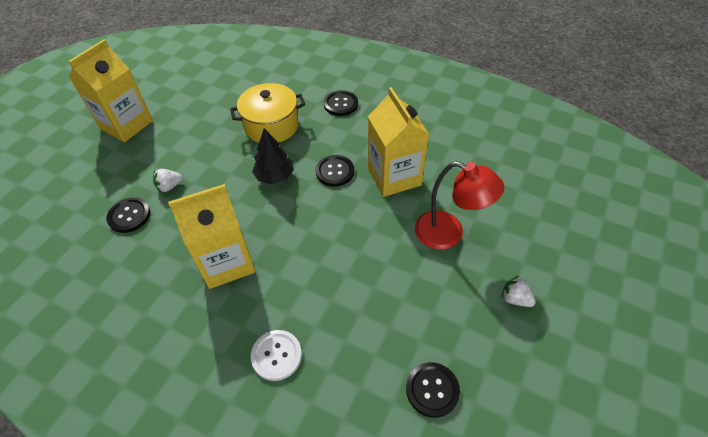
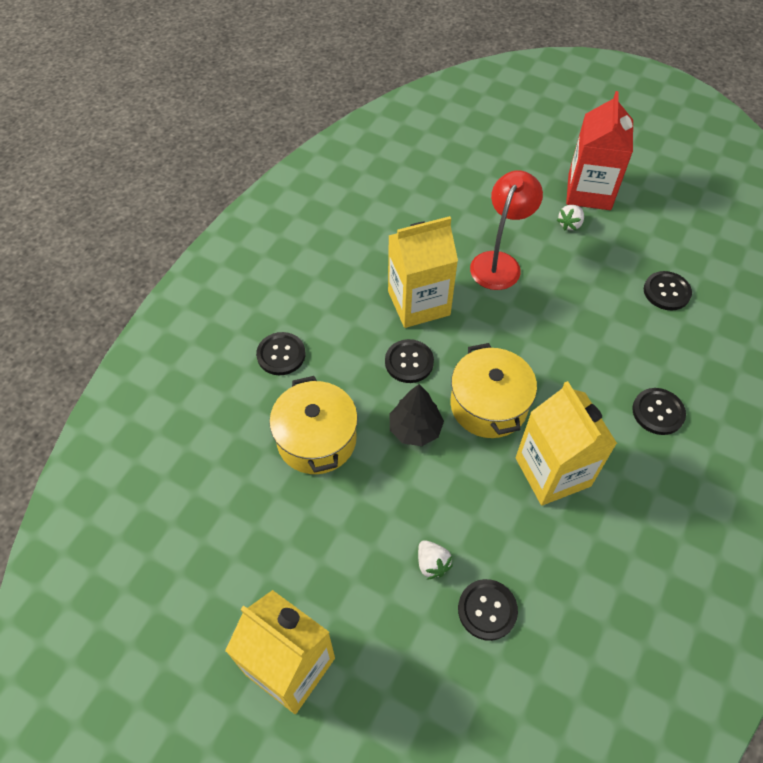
camera: 90 degrees left, 5 degrees up
(276, 355) = (658, 412): white button -> black button
(292, 221) = (488, 405): none -> yellow pot
(573, 323) = (589, 192): none -> red carton

